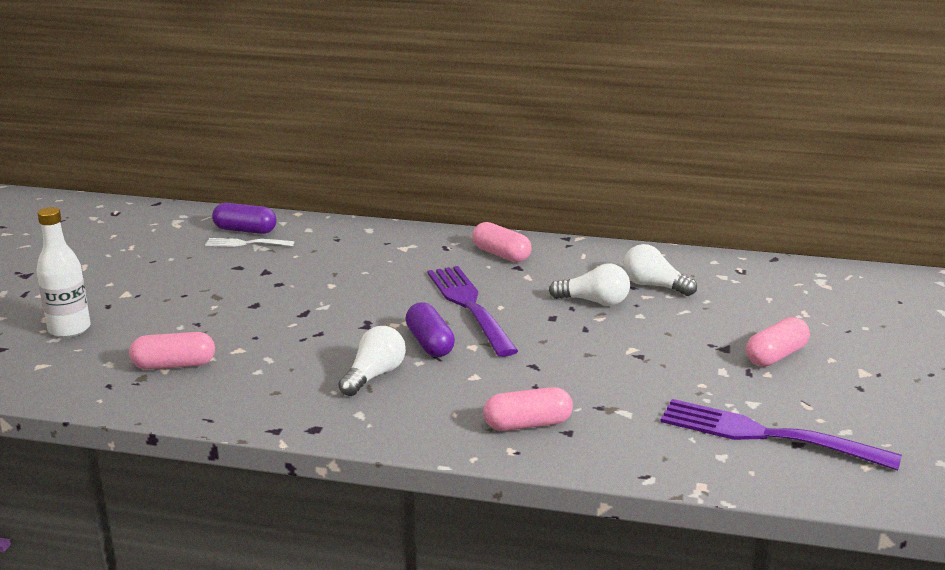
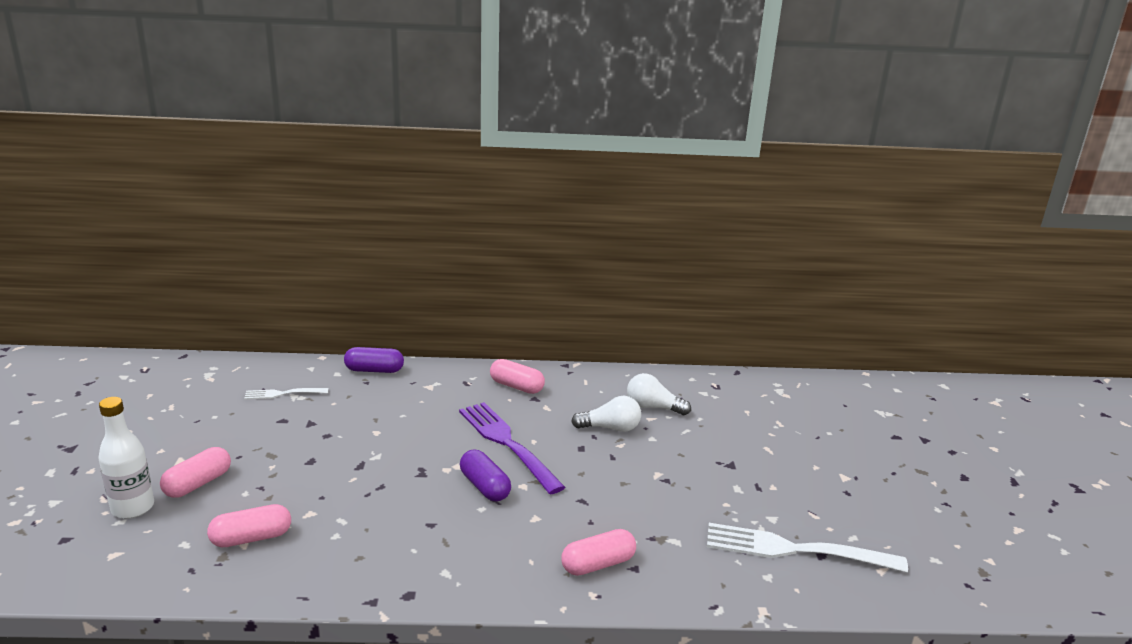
camera: 15 degrees left, 0 degrees up
(245, 230) = (278, 379): purple capsule -> purple capsule (374, 370)
(374, 375) = (446, 527): white light bulb -> none
(768, 435) = (796, 550): purple fork -> white fork
(776, 356) = (773, 468): pink capsule -> pink capsule (198, 484)

